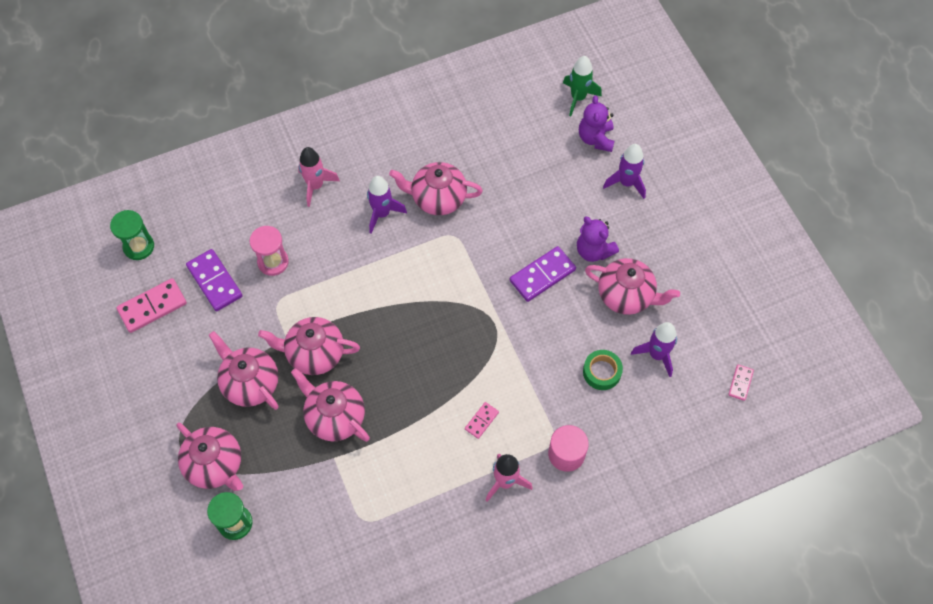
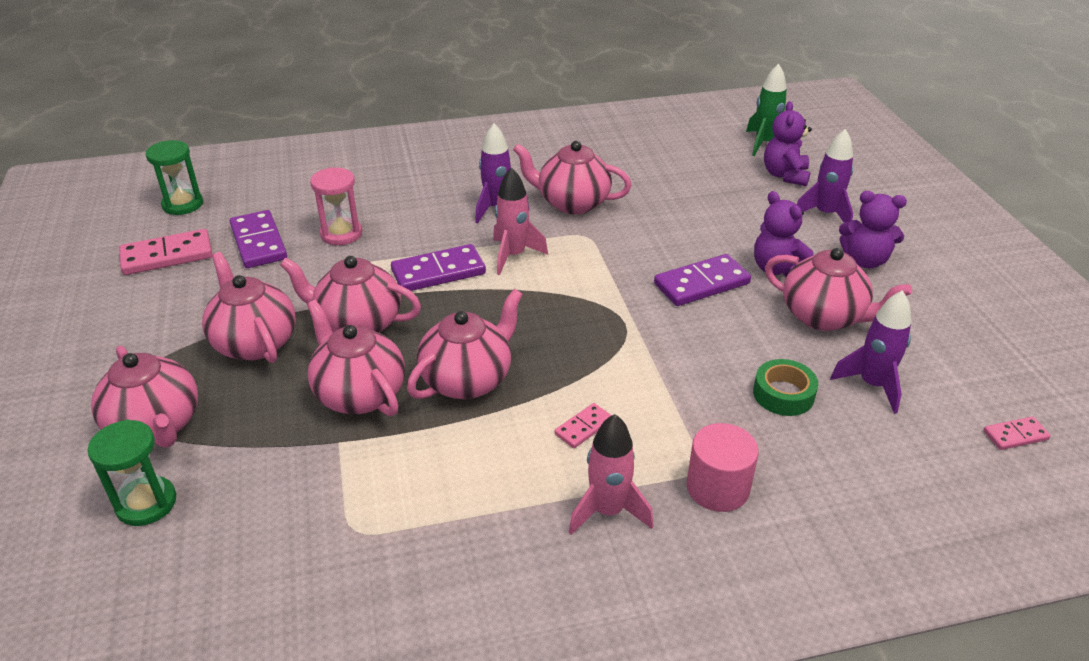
camera: 10 degrees right, 25 degrees down
(315, 186) = (422, 179): pink rocket -> pink rocket (513, 255)
(356, 292) = (438, 272): none -> purple domino
(401, 393) = (468, 380): none -> pink teapot
(654, 232) = (864, 260): none -> purple teddy bear
(740, 383) = (1015, 435): pink domino -> pink domino turned 45 degrees clockwise

